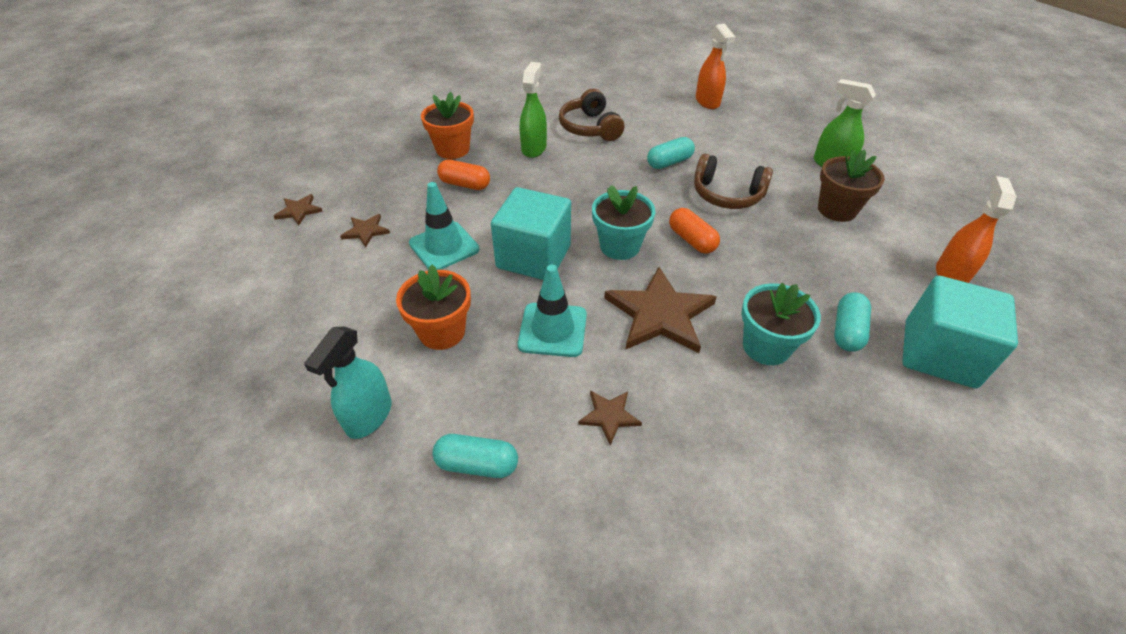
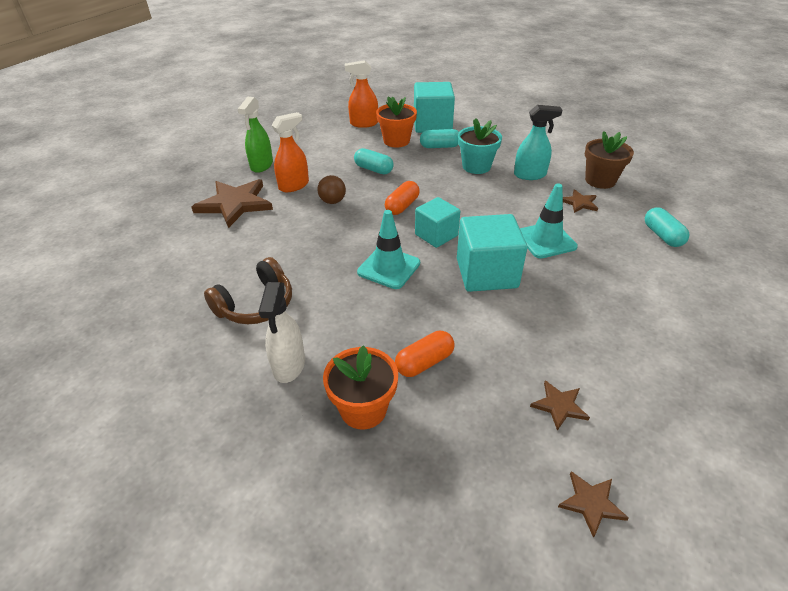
camera: 115 degrees left, 5 degrees down
(369, 416) = (697, 291): turquoise spray bottle -> turquoise spray bottle (530, 175)
(442, 332) = (604, 289): orange flower pot -> orange flower pot (396, 141)
(444, 246) = (524, 332): turquoise traffic cone -> turquoise traffic cone (389, 268)
(465, 184) = (424, 362): orange capsule -> orange capsule turned 60 degrees clockwise
(516, 130) = (289, 365): none -> white spray bottle
(534, 148) = (321, 334): green spray bottle -> none
(620, 246) = (436, 235): turquoise flower pot -> turquoise cube
(660, 314) = (487, 203): brown star -> brown star (235, 204)
(669, 162) = (300, 237): turquoise capsule -> turquoise capsule (373, 169)
(707, 102) = (168, 238): orange spray bottle -> orange spray bottle (294, 185)
(727, 195) = (332, 201): brown headphones -> brown ball
(836, 210) = (322, 159): brown flower pot -> brown flower pot (600, 180)

